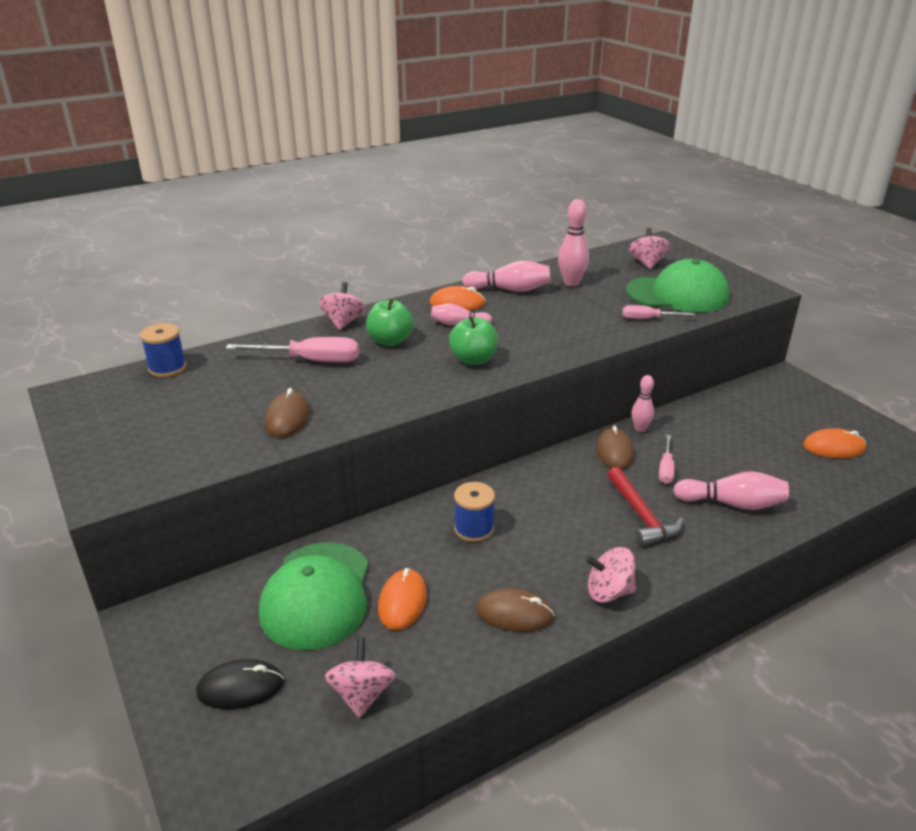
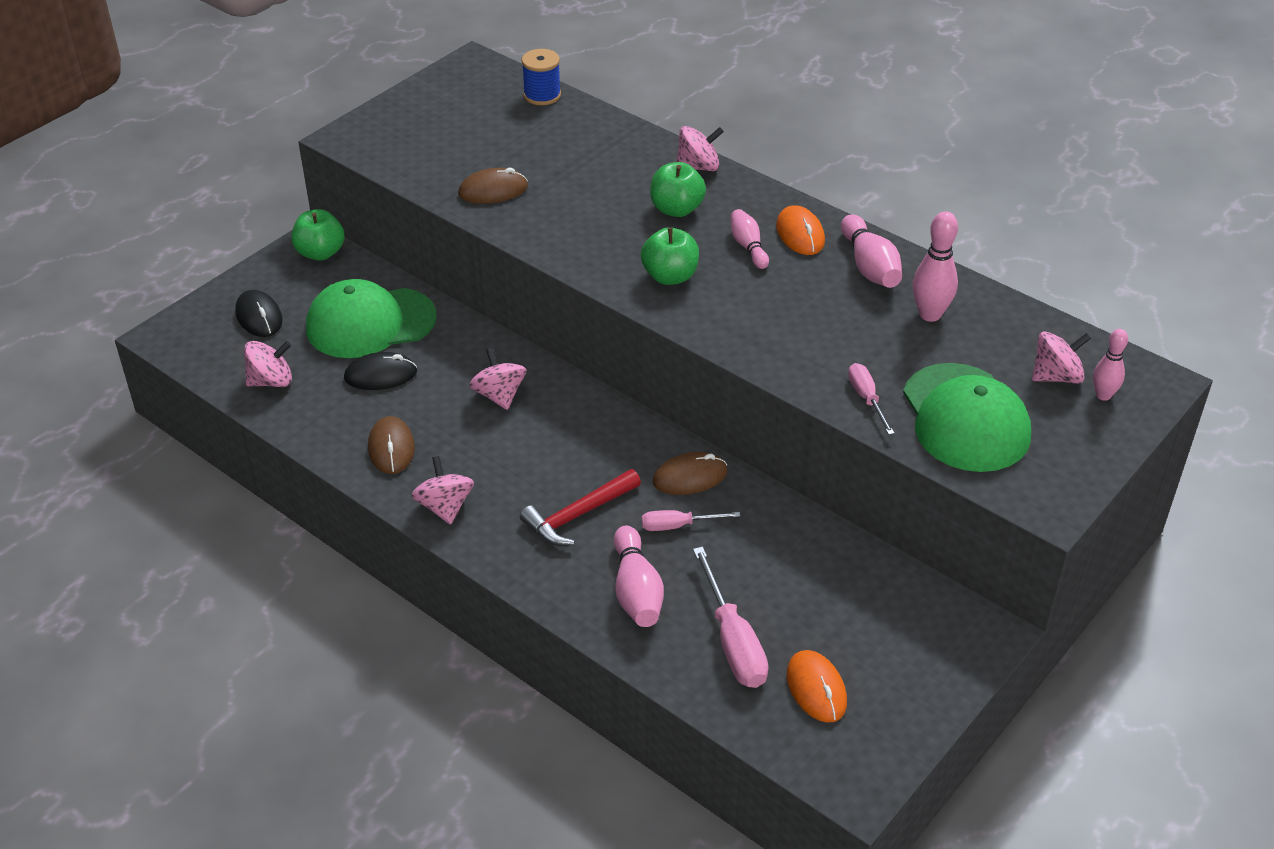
camera: 70 degrees right, 10 degrees up
(169, 614) = (320, 253): none -> green apple
(310, 360) = (604, 171): pink screwdriver -> pink screwdriver (733, 641)
(402, 602) = (380, 375): orange mouse -> black mouse
(474, 529) = (499, 395): blue spool -> pink spinning top
(640, 428) = (754, 492): pink bowling pin -> pink bowling pin (1103, 395)

